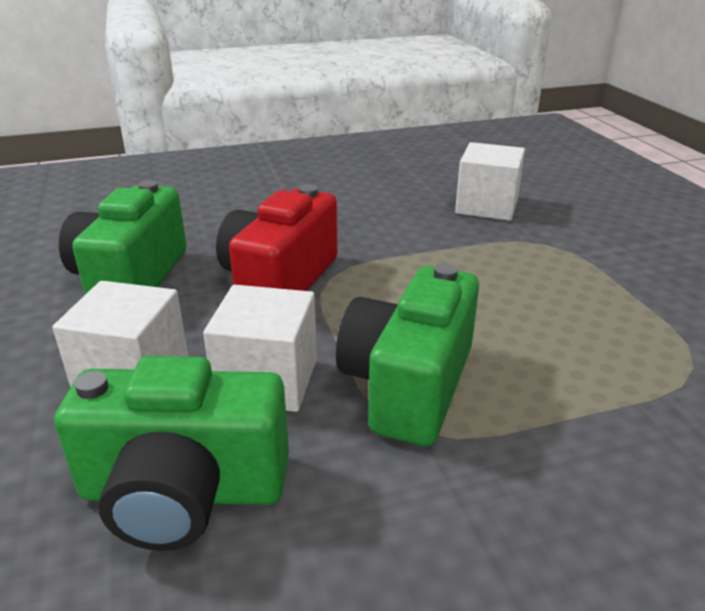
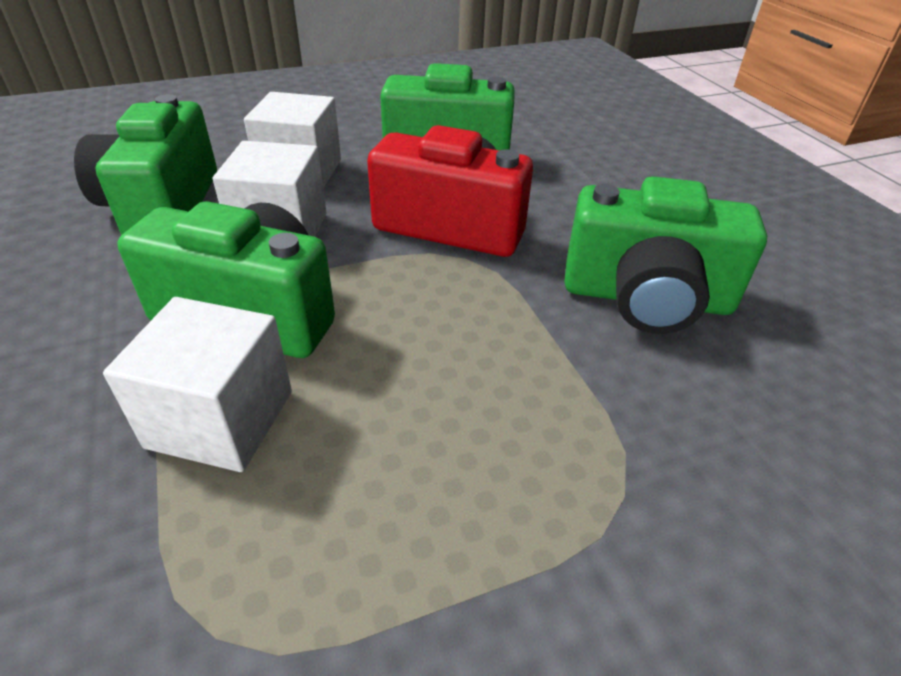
camera: 85 degrees right, 10 degrees up
(384, 217) = (646, 298): none -> green camera
(486, 206) = (753, 421): white cube -> white cube (221, 419)

